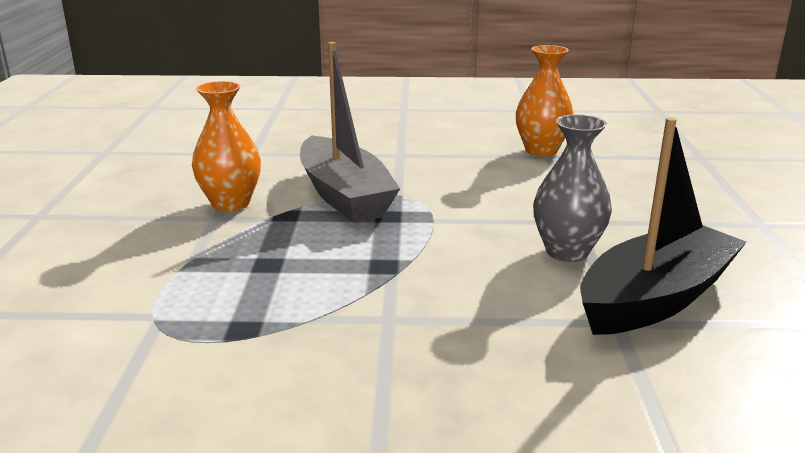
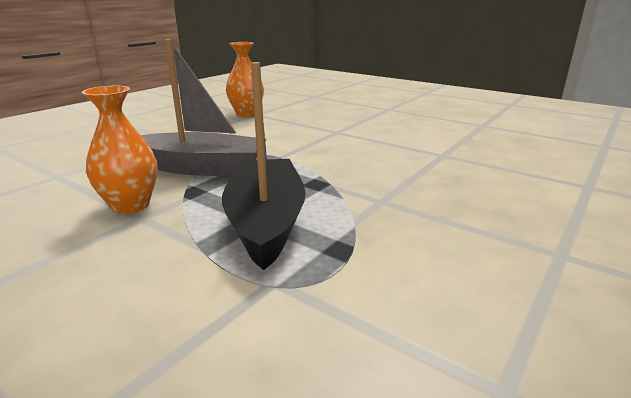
camera: 55 degrees left, 0 degrees up
(567, 252) = (365, 142): grey vase -> none
(655, 298) = (431, 142): black boat -> black boat (266, 222)

